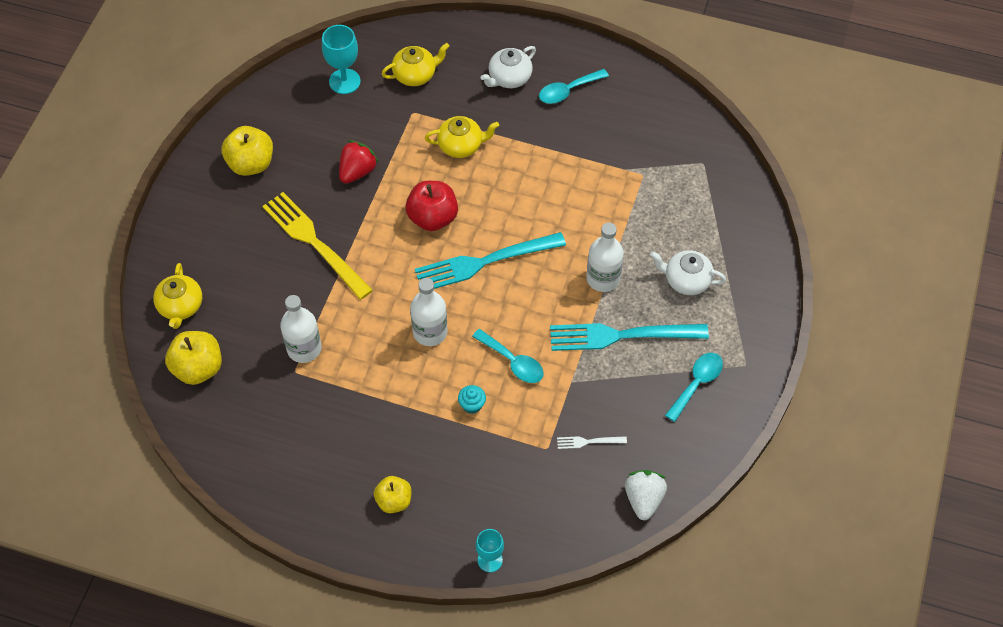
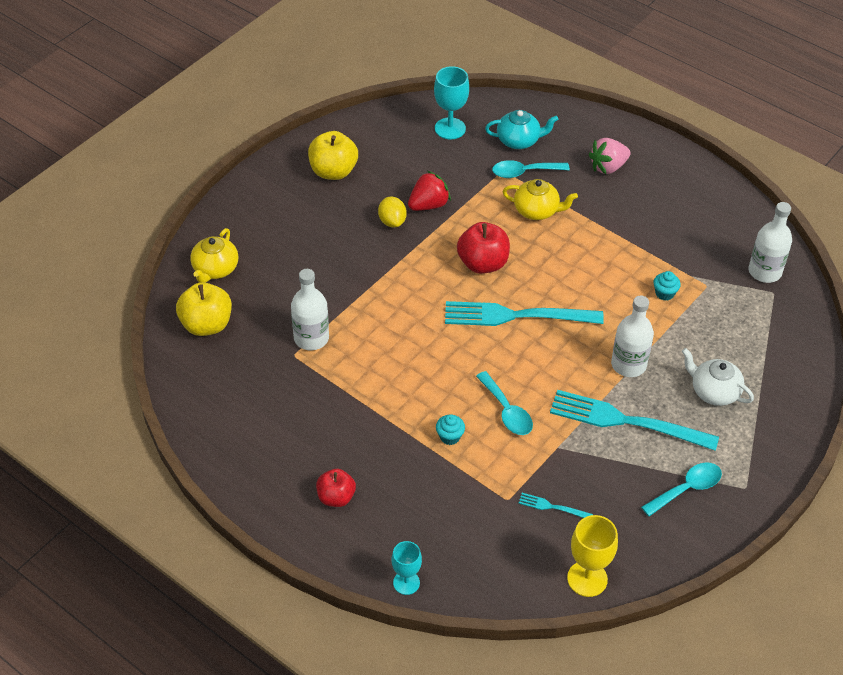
camera: 20 degrees right, 10 degrees down
(314, 242) = (361, 252): yellow fork -> none
(330, 200) = (392, 221): none -> yellow lemon
(394, 501) = (336, 497): yellow apple -> red apple
(415, 75) = (519, 141): yellow teapot -> turquoise teapot
(430, 332) = (437, 360): white bottle -> white bottle (764, 272)
(509, 78) = (608, 167): white teapot -> pink strawberry
(567, 91) = (661, 193): turquoise spoon -> turquoise spoon (524, 172)
(588, 442) = (552, 507): white fork -> turquoise fork
(608, 195) = (664, 293): none -> turquoise cupcake
(643, 499) = (587, 579): white strawberry -> yellow goblet

